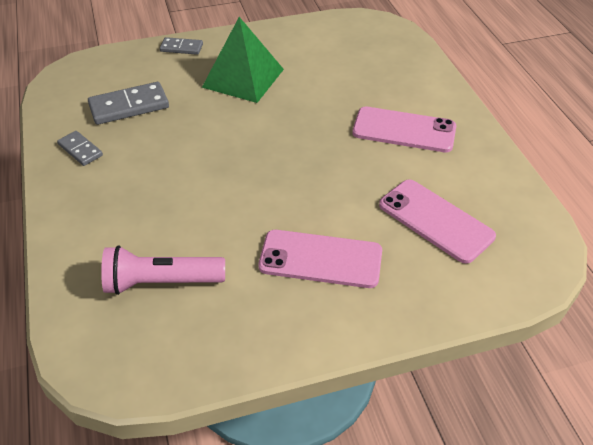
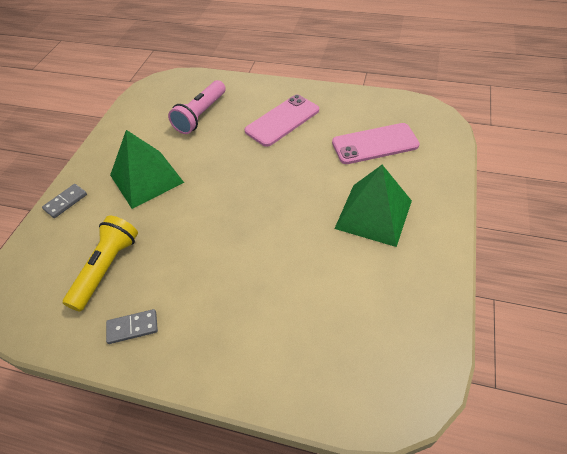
camera: 55 degrees left, 5 degrees up
(129, 106) = (107, 268): grey domino -> yellow flashlight
(161, 282) = (338, 321): pink flashlight -> pink flashlight (200, 115)
(320, 259) = (373, 214): pink phone -> green pyramid

